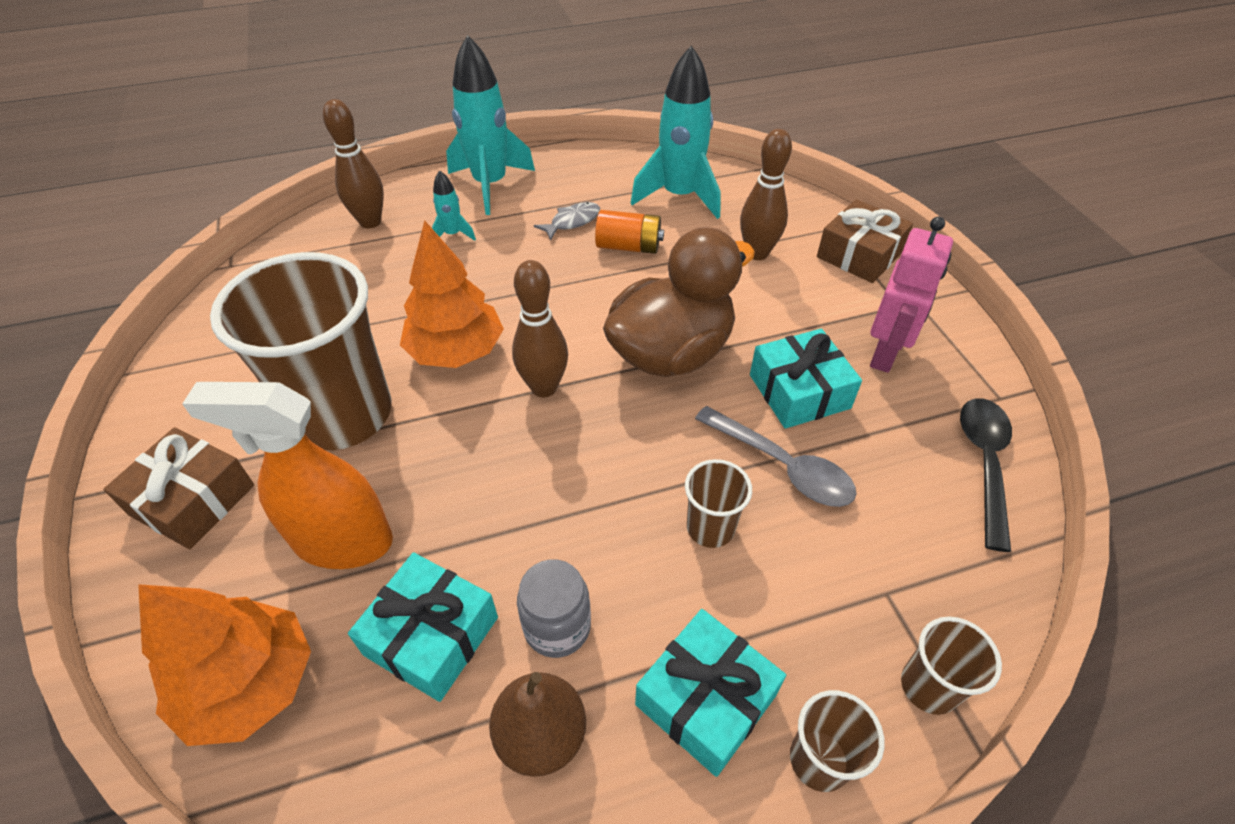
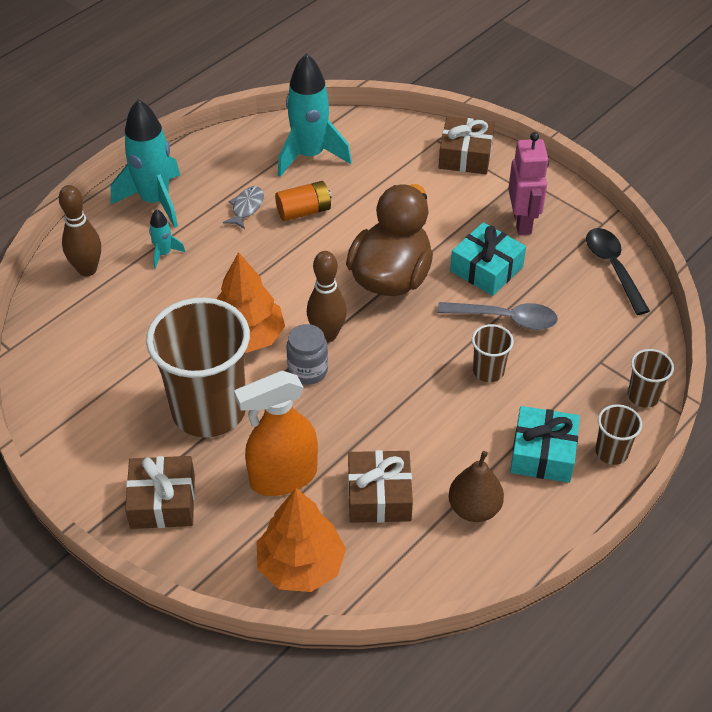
camera: 30 degrees left, 0 degrees up
(431, 636) = (379, 496): turquoise gift -> brown gift
(557, 627) = (443, 459): grey jar -> grey jar (308, 370)
(757, 253) = (397, 181): brown bowling pin -> none

